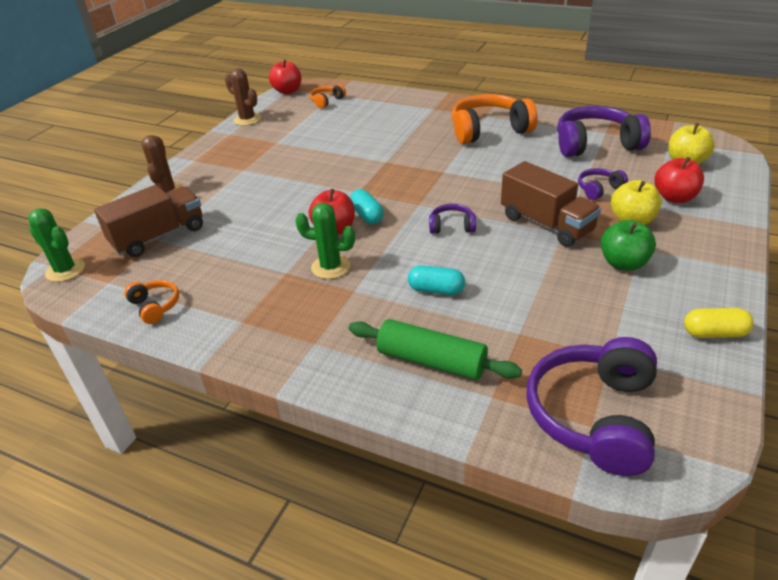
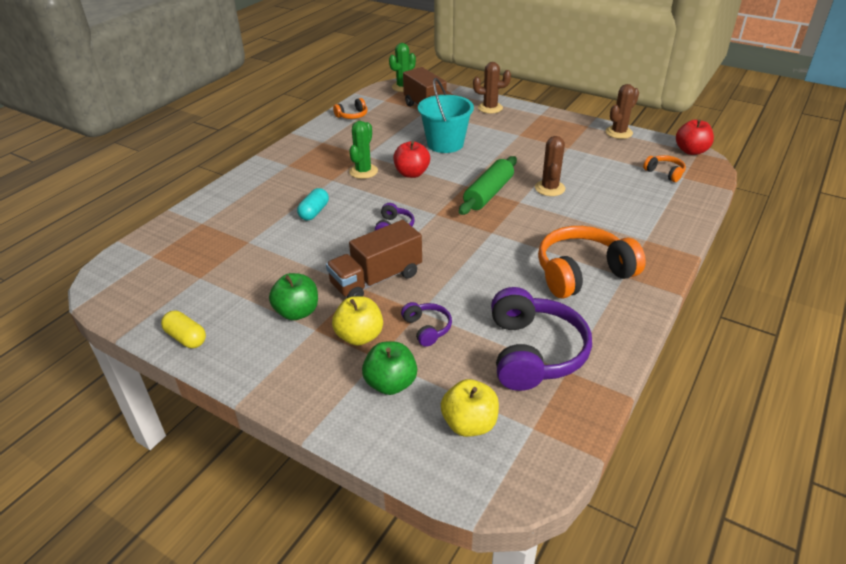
camera: 95 degrees right, 0 degrees up
(260, 214) = (445, 144): none -> turquoise bucket
(359, 148) = (549, 188): none -> brown cactus
(367, 215) = (426, 188): turquoise capsule -> none
(431, 361) = (245, 204): green rolling pin -> green rolling pin (488, 193)
(489, 130) = (582, 273): orange headphones -> orange headphones turned 105 degrees counterclockwise
(593, 416) = (158, 258): purple headphones -> none
(674, 197) = (390, 383): red apple -> green apple
(714, 333) = (186, 338): yellow capsule -> yellow capsule turned 60 degrees counterclockwise

